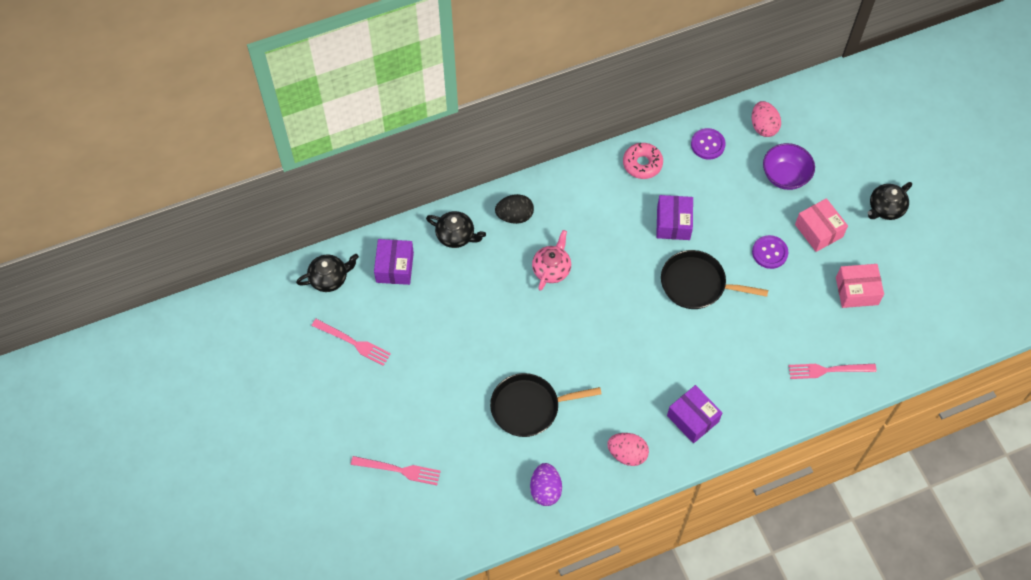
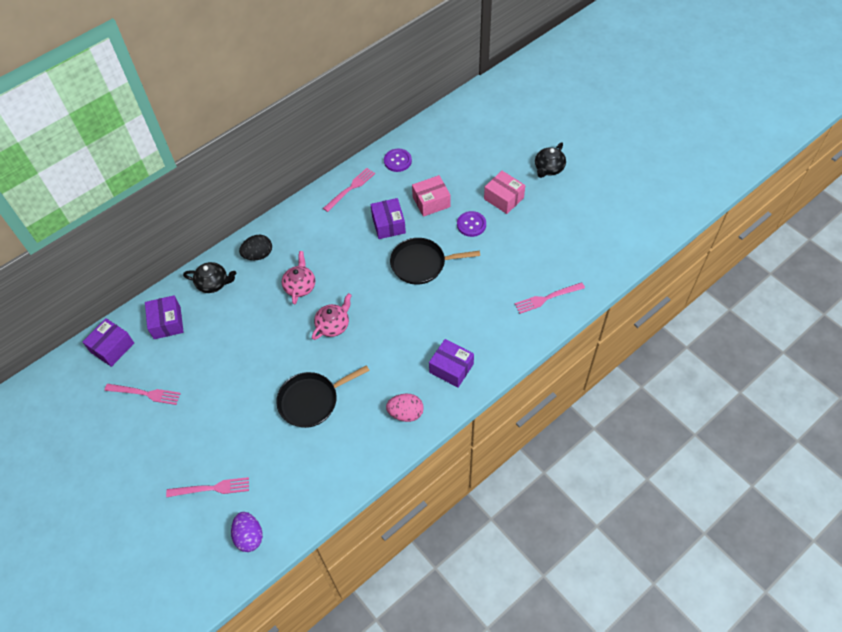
camera: 15 degrees left, 5 degrees down
(329, 278) = (112, 347): black teapot -> purple box
(545, 490) = (345, 464): purple egg -> purple egg (249, 536)
(576, 327) = (333, 325): none -> pink teapot
(642, 164) = (350, 188): pink donut -> pink fork
(763, 127) = (436, 137): pink egg -> none
(785, 176) = (464, 167): purple bowl -> none
(856, 291) = (548, 233): pink box -> pink box (431, 202)

